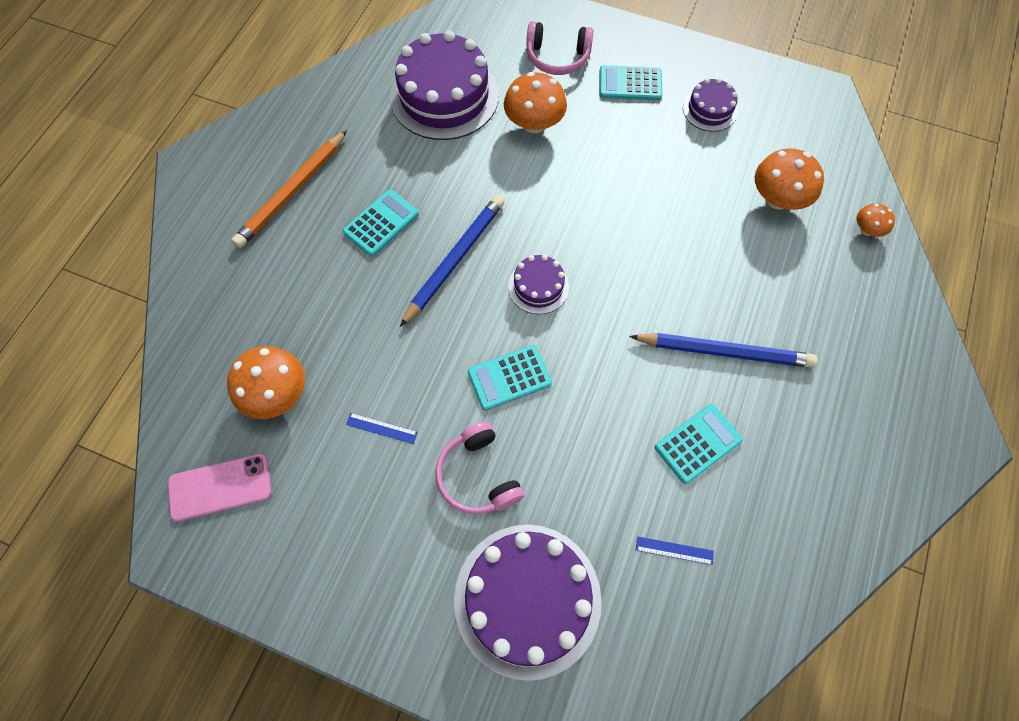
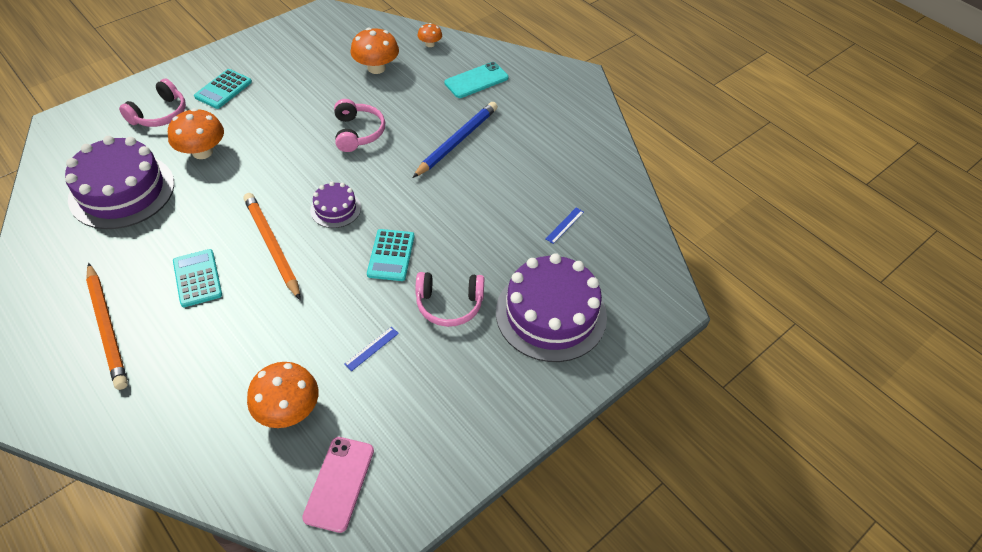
camera: 65 degrees left, 15 degrees down
(455, 259) = (272, 246): blue pencil -> orange pencil
(661, 242) = (358, 132): none -> pink headphones
(698, 444) = (506, 182): turquoise calculator -> none
(710, 109) = (284, 64): purple cake -> none
(846, 316) = (476, 80): none -> turquoise phone

